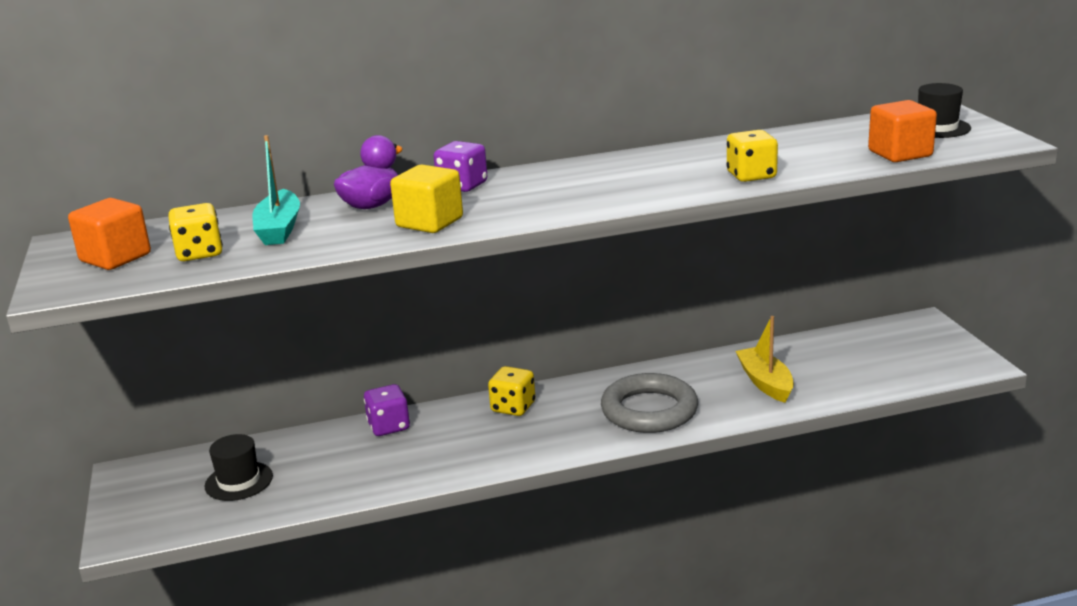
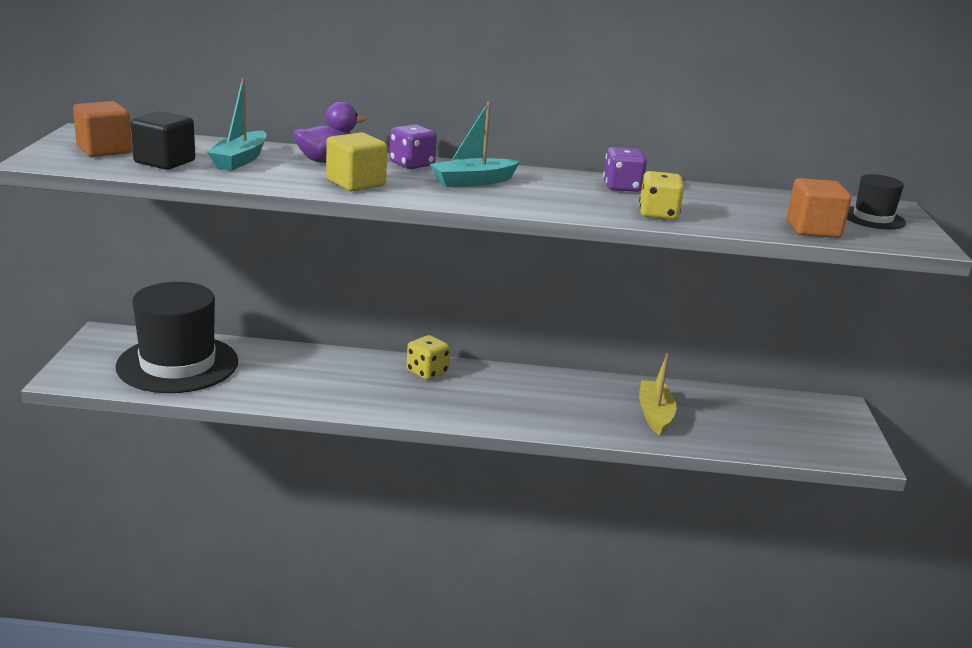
camera: 15 degrees right, 0 degrees up
(199, 253) = (164, 162): yellow dice -> black cube
(239, 481) = (177, 364): black hat -> black hat, size x2.08
(389, 426) = (319, 358): purple dice -> purple dice (622, 187)
(543, 188) = (473, 181): none -> turquoise boat
(649, 410) = (536, 407): grey ring -> none

